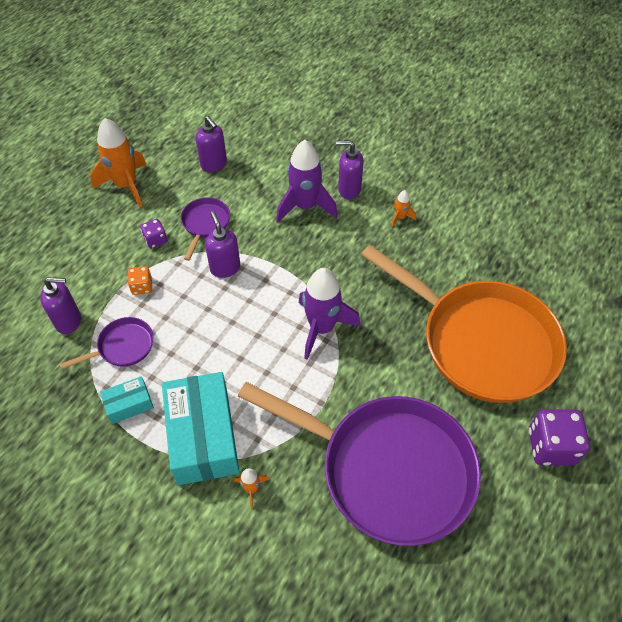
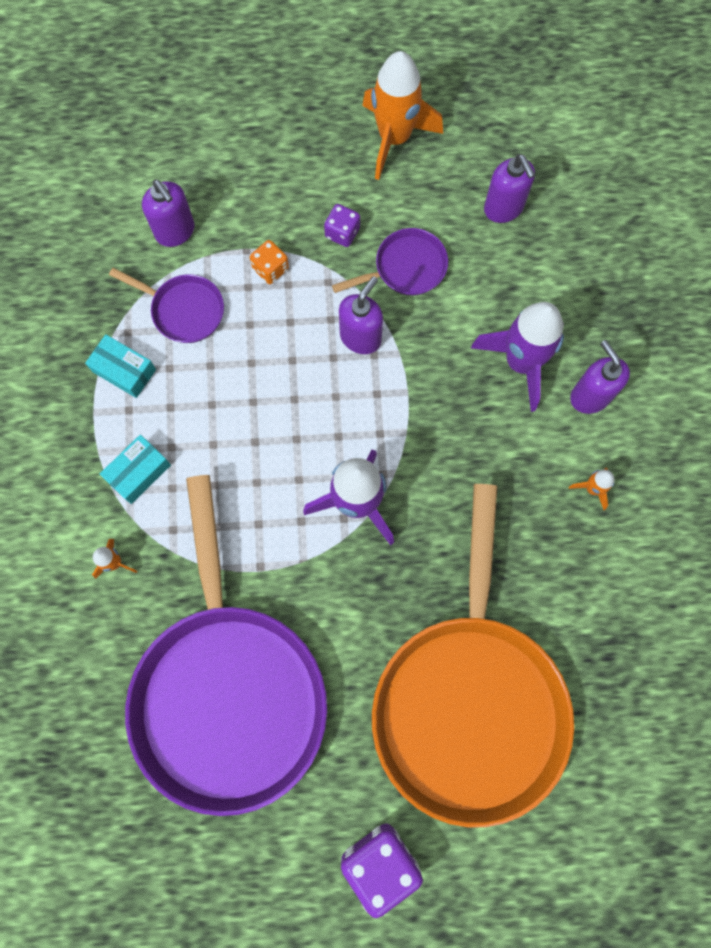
camera: 55 degrees right, 20 degrees up
(203, 436) = (139, 472): turquoise box -> turquoise box, size x0.48
(214, 164) = (503, 208): purple soap dispenser -> purple soap dispenser turned 45 degrees counterclockwise

